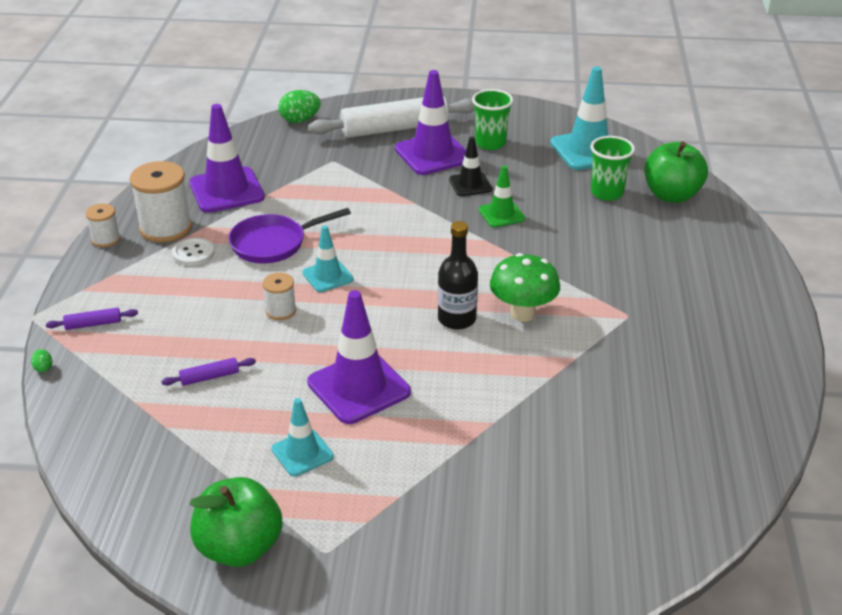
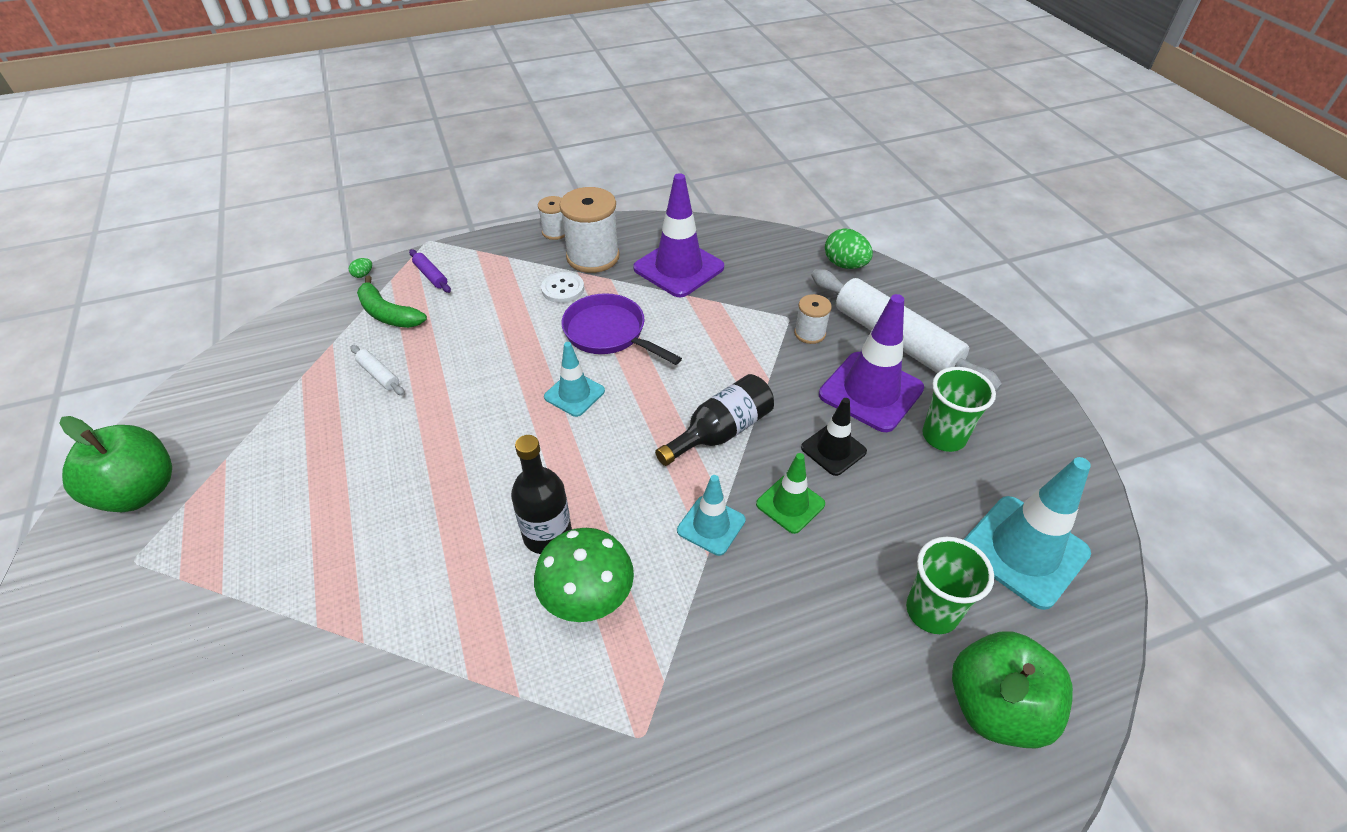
camera: 65 degrees right, 10 degrees up
(125, 360) = (388, 314): none -> green banana
(209, 377) = (379, 375): purple rolling pin -> white rolling pin
(281, 311) = (499, 382): white spool -> white spool (810, 333)
(302, 453) = (279, 485): turquoise traffic cone -> turquoise traffic cone (711, 525)
(358, 387) = (393, 491): purple traffic cone -> none
(420, 222) = (720, 432): none -> black bottle

